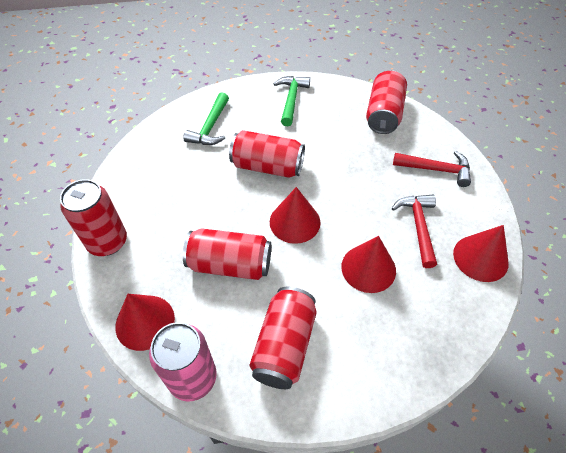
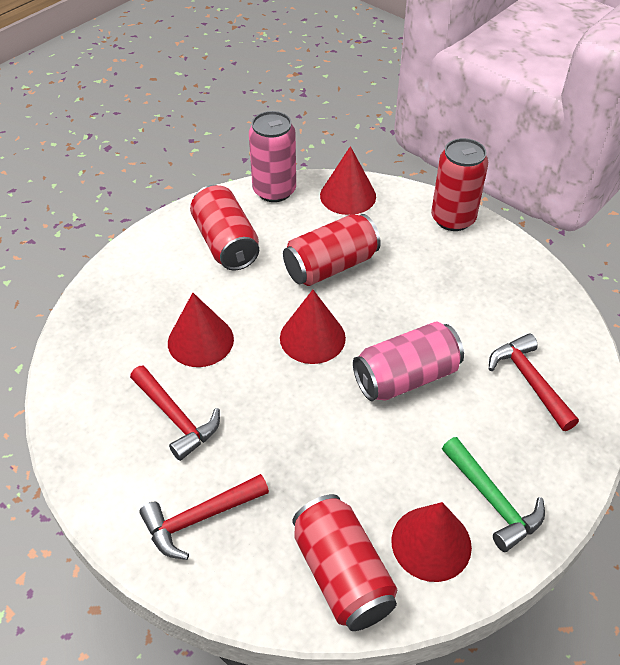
camera: 140 degrees right, 5 degrees down
(210, 127) = (529, 381): green hammer -> red hammer
(267, 166) = (406, 377): red can -> pink can
(480, 258) = (85, 425): red cone -> red cone (431, 543)

